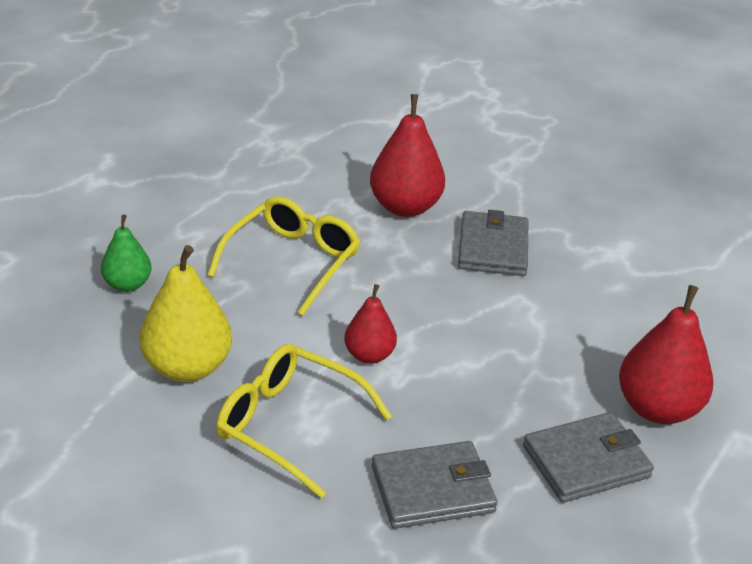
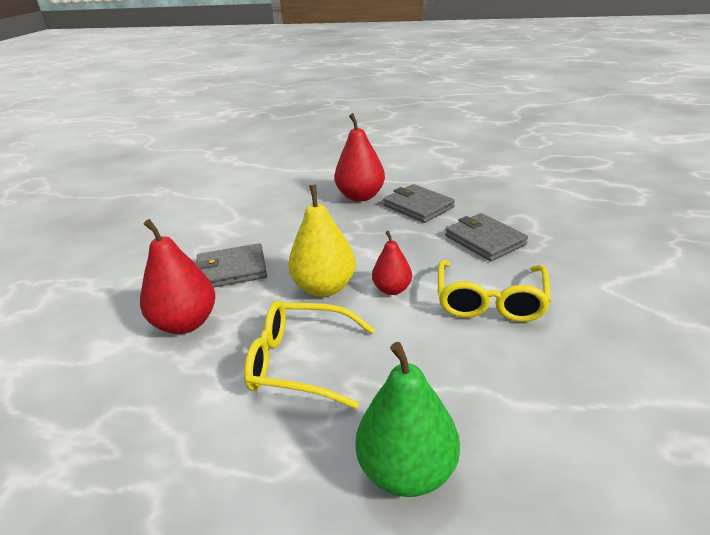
camera: 105 degrees left, 5 degrees down
(127, 284) = (407, 471): green pear -> green pear, size x1.68
(187, 367) = (483, 372): yellow pear -> yellow pear (324, 288)

